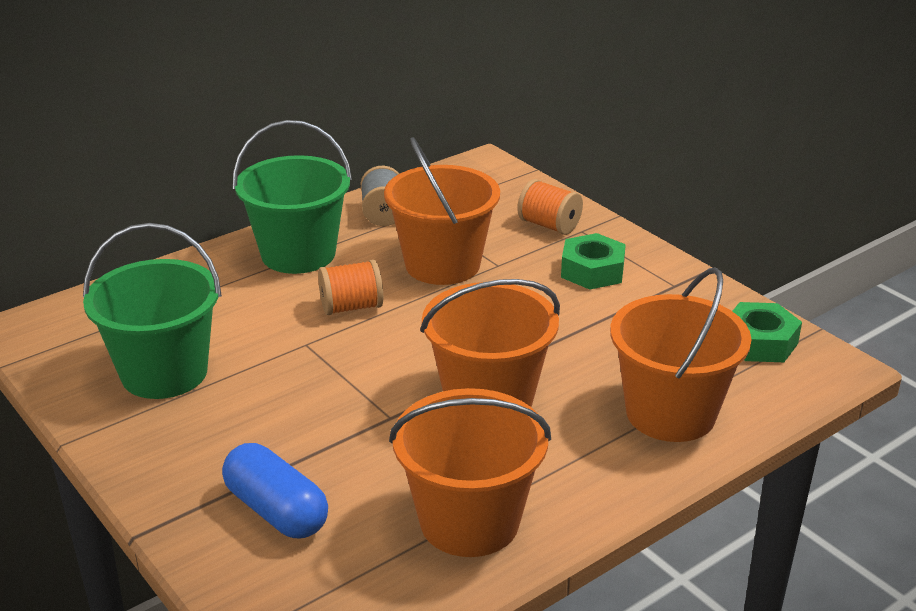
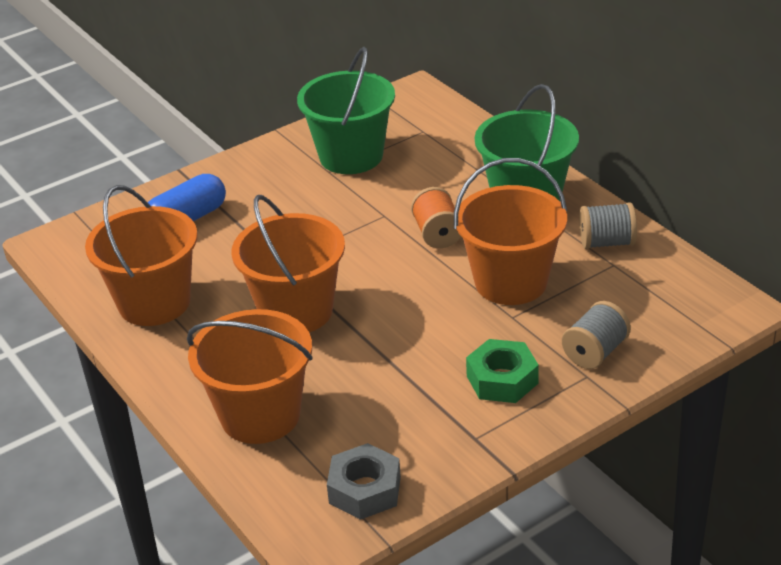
camera: 95 degrees right, 5 degrees up
(549, 225) = (595, 352): orange spool -> grey spool
(759, 342) = (365, 490): green nut -> grey nut

